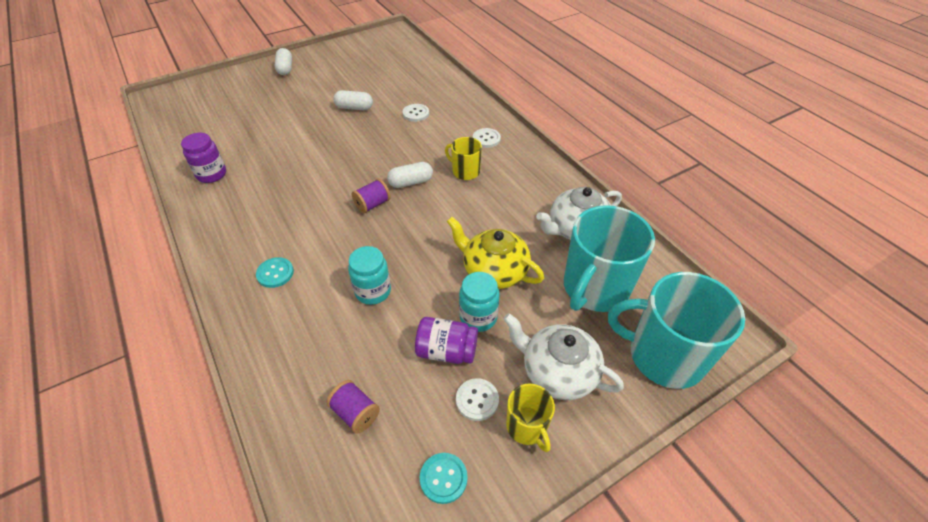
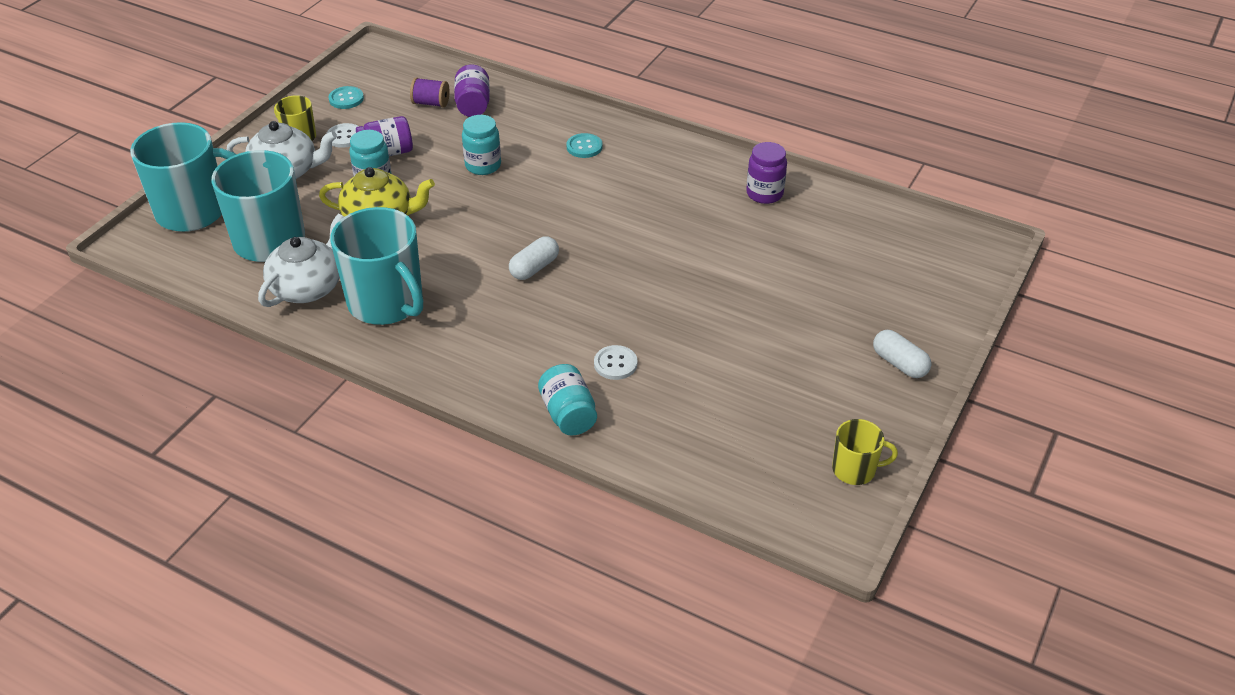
camera: 150 degrees right, 5 degrees down
(317, 384) = (473, 105): none -> purple jar
(354, 108) = (711, 338): white capsule -> none
(372, 204) = (555, 230): purple spool -> none
(460, 101) = (568, 414): none -> turquoise jar
(465, 171) = (479, 305): yellow mug -> yellow mug (855, 469)
(486, 139) = (483, 362): white button -> none
(524, 196) = (386, 303): none -> turquoise mug

